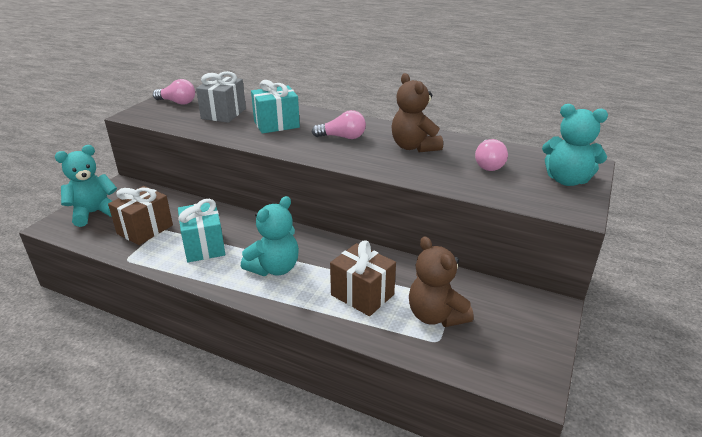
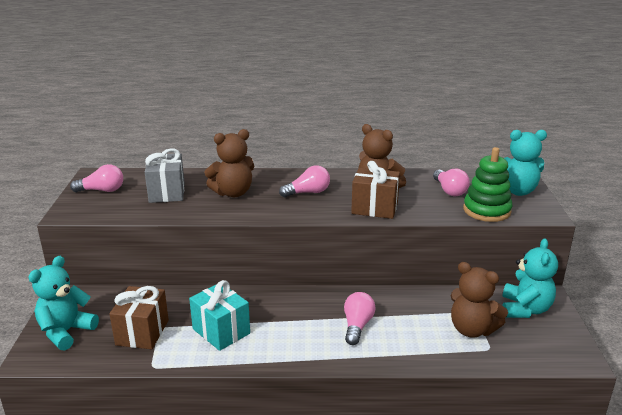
camera: 25 degrees left, 5 degrees down
(274, 268) = (307, 331): turquoise teddy bear -> turquoise teddy bear (525, 309)
(276, 124) = (233, 193): turquoise gift -> brown teddy bear
(323, 277) = (357, 326): none -> pink light bulb
(362, 295) = (402, 331): brown gift -> brown gift (374, 208)
(510, 192) = (486, 210): none -> green stacking toy

